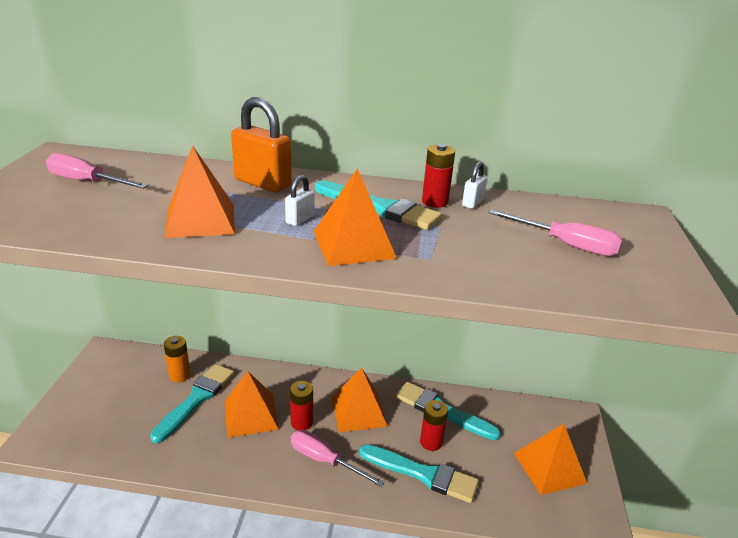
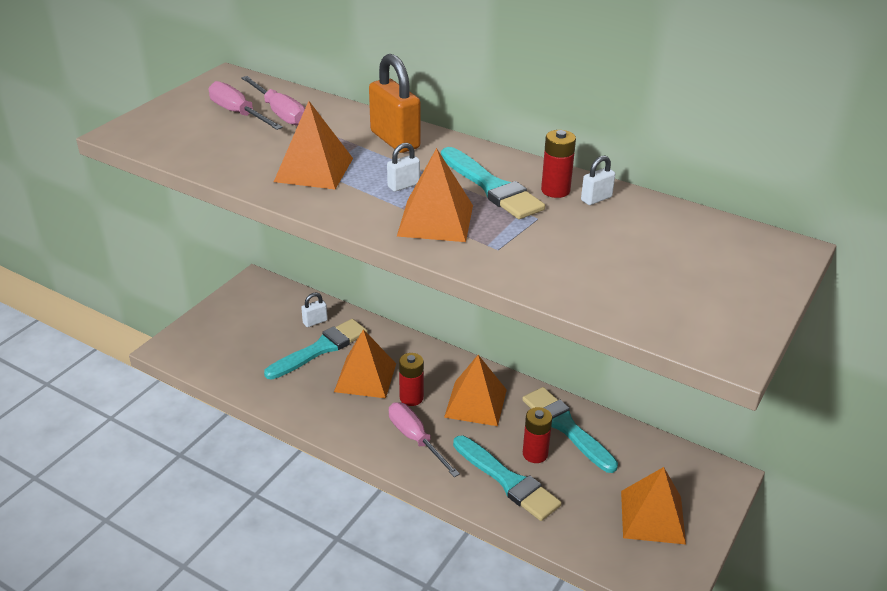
camera: 25 degrees right, 5 degrees up
(179, 375) = (315, 322): orange battery -> white padlock
(566, 245) = (655, 263): pink screwdriver -> pink screwdriver (279, 113)

